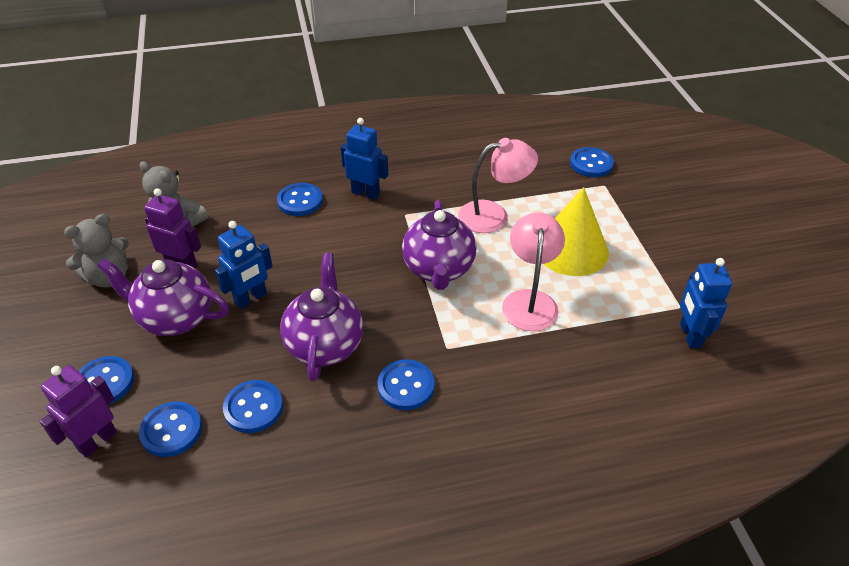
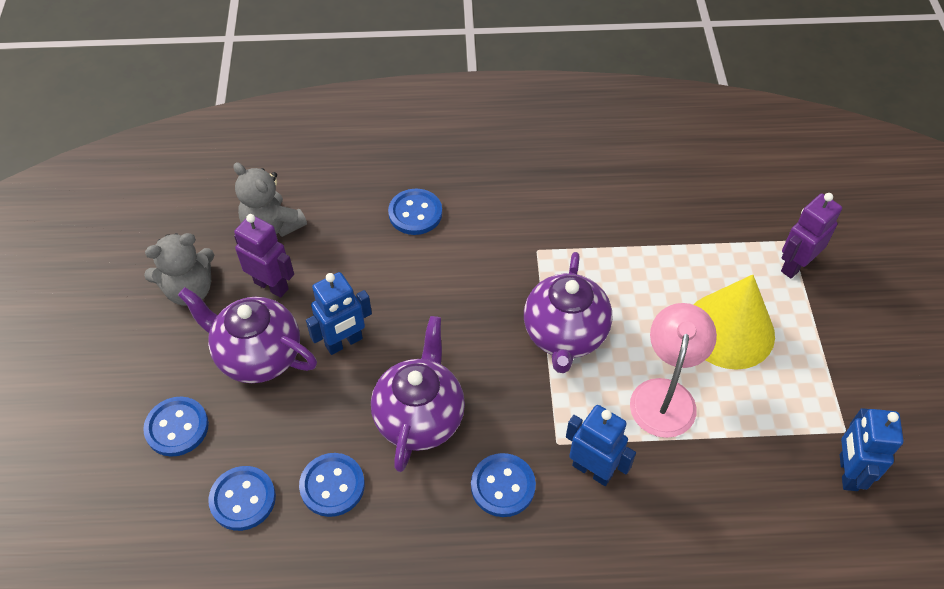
camera: 10 degrees right, 10 degrees up
(97, 441) = (165, 498): purple robot -> purple robot (795, 265)
(366, 193) = (494, 212): blue robot -> blue robot (592, 470)
(493, 215) = (644, 267): pink lamp -> none
(591, 164) = (780, 206): blue button -> none

